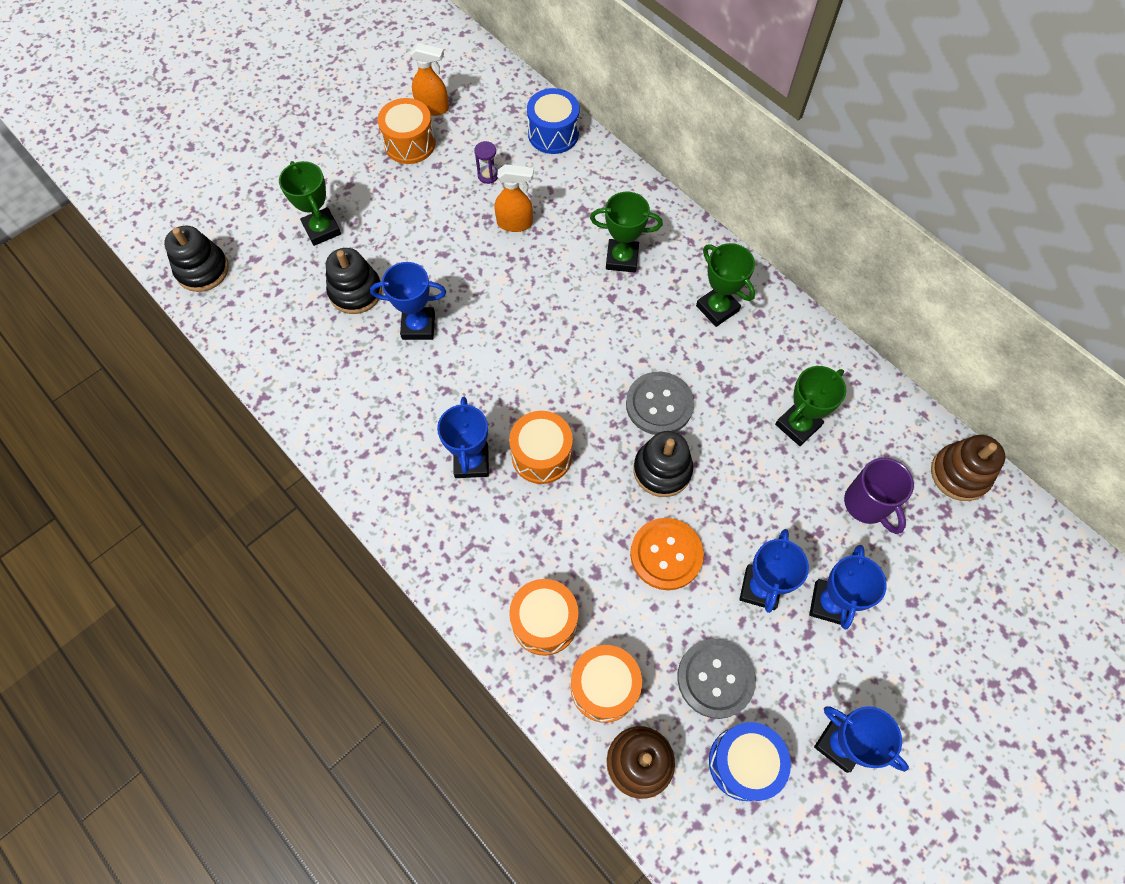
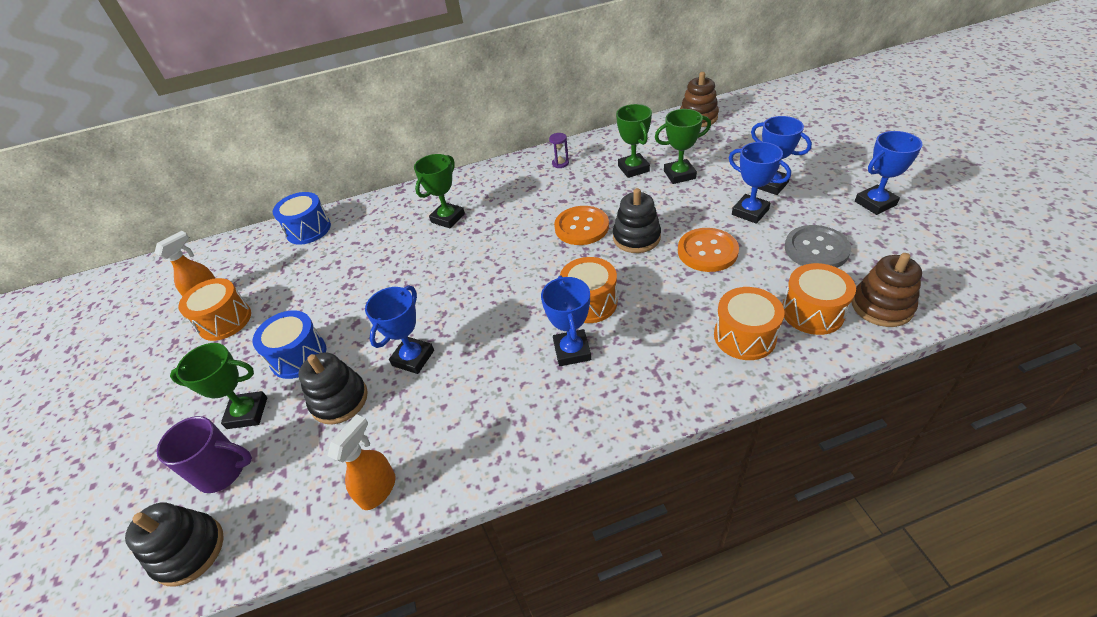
camera: 60 degrees left, 20 degrees down
(471, 462) = (572, 351): blue trophy -> blue trophy turned 60 degrees clockwise
(488, 175) = (307, 276): purple hourglass -> purple hourglass (560, 163)
(515, 223) = (367, 269): orange spray bottle -> orange spray bottle (378, 489)
(659, 404) = (581, 227): grey button -> orange button
(717, 308) = (523, 183): green trophy -> green trophy (679, 175)
(743, 763) = (886, 250): blue drum -> blue drum (298, 356)
(867, 504) = (704, 154): purple mug -> purple mug (223, 471)

